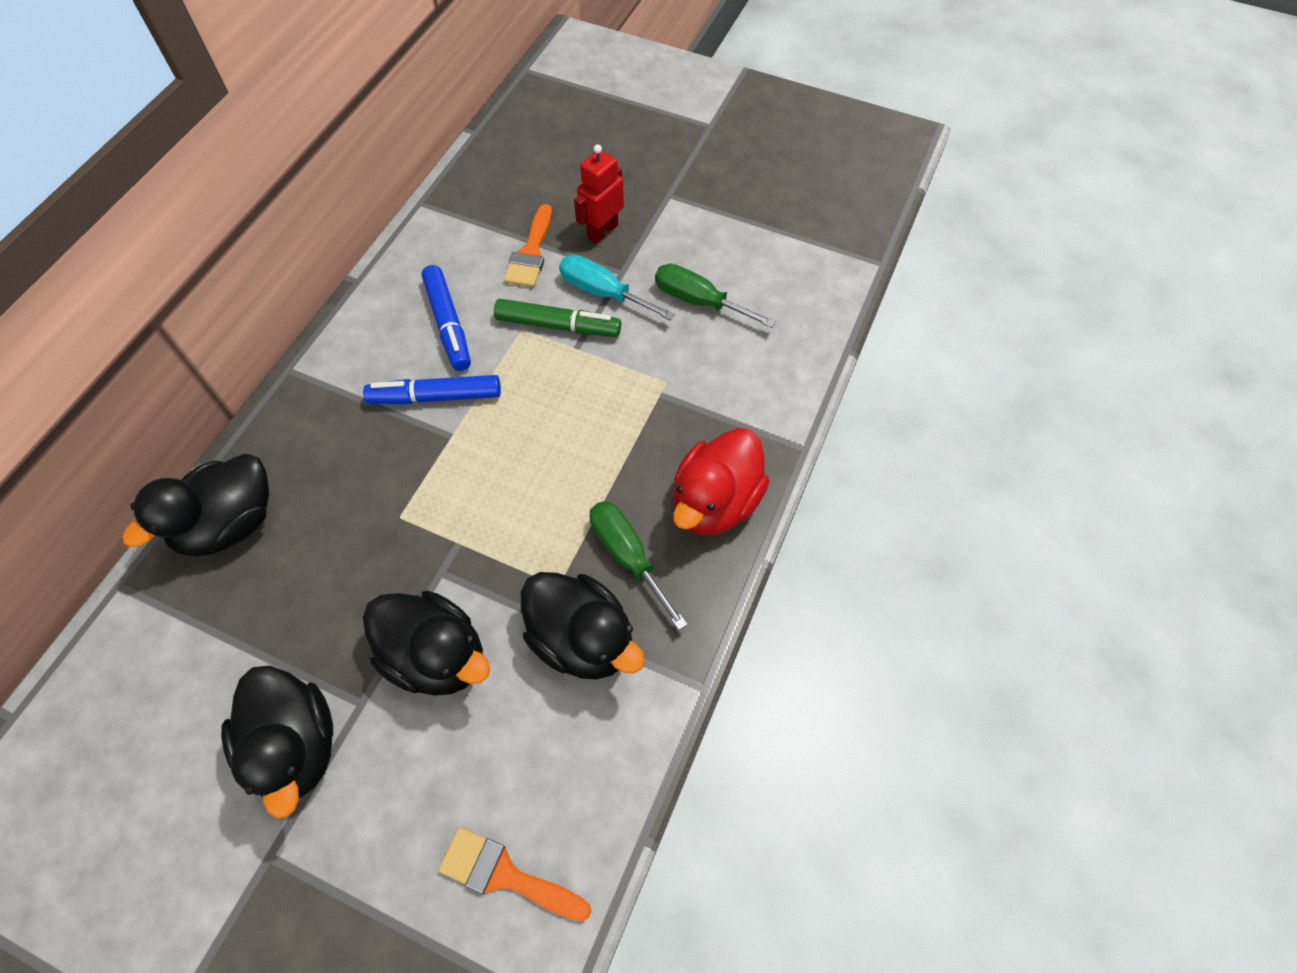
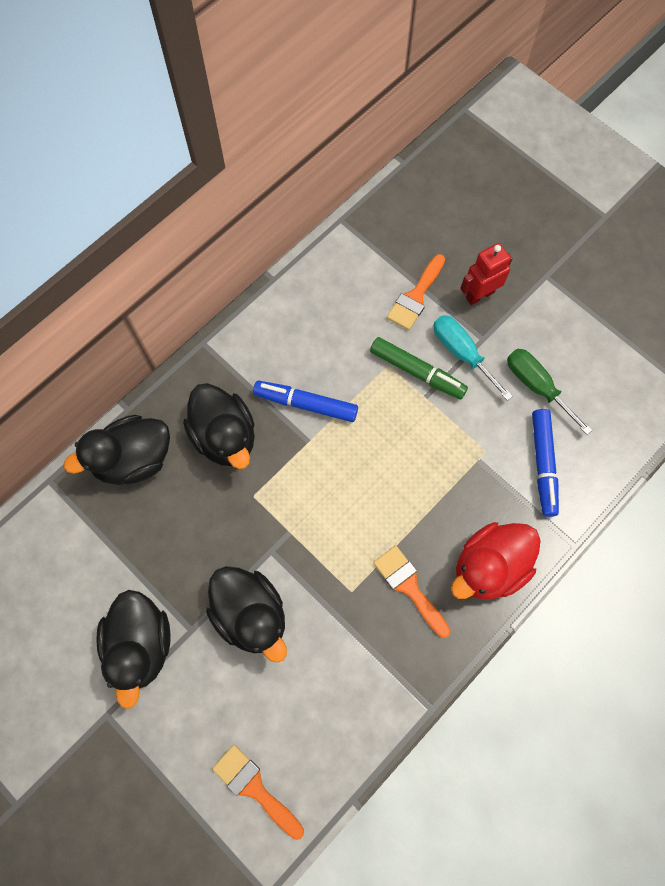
camera: 20 degrees right, 10 degrees up
(448, 324) = (332, 342): blue marker -> blue marker (543, 464)
(582, 639) = (356, 640): black duck -> black duck (225, 436)
(627, 556) = (409, 587): green screwdriver -> orange brush

